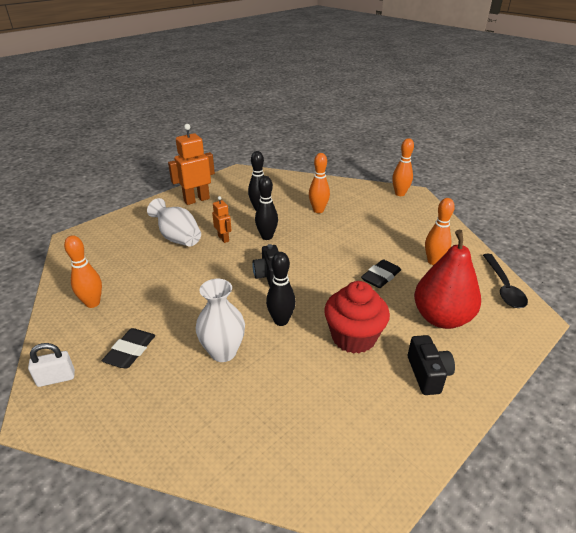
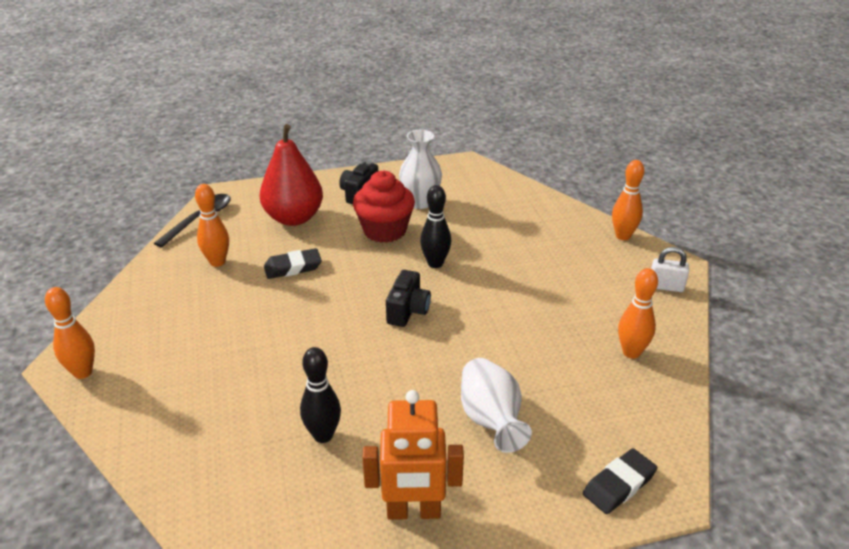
camera: 150 degrees left, 0 degrees up
(130, 351) = (593, 286): black eraser -> black eraser (619, 485)
(223, 238) = (424, 391): orange robot -> none
(223, 352) = (506, 257): white vase -> white vase (420, 202)
(267, 237) = (362, 369): black bowling pin -> none
(318, 210) = (241, 390): orange bowling pin -> orange bowling pin (623, 236)

